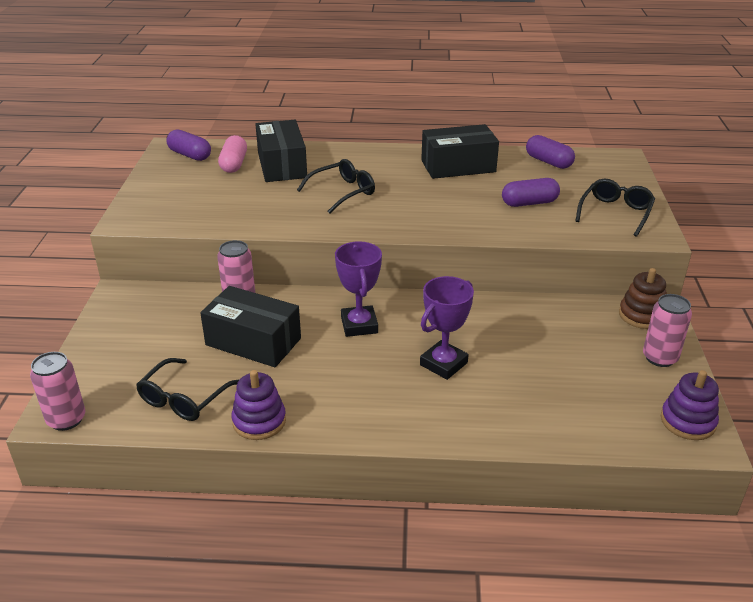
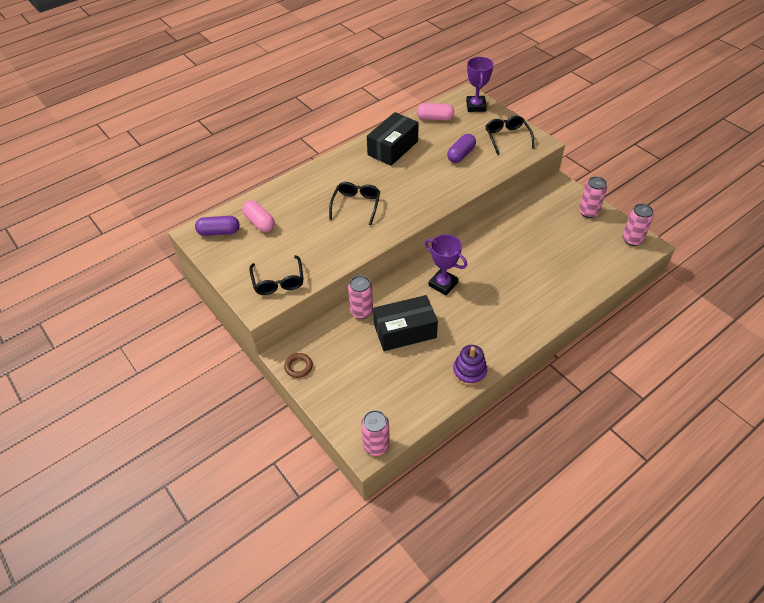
camera: 40 degrees left, 15 degrees up
(114, 309) = (298, 367): none -> brown ring
(184, 398) = (417, 388): black glasses -> black glasses (278, 281)
(282, 165) = (291, 205): black box -> none
(443, 364) = (508, 279): purple trophy -> purple trophy (476, 106)
(548, 162) = (435, 118): purple capsule -> pink capsule
(641, 315) = (556, 192): brown stacking toy -> none
(687, 421) = (632, 239): purple stacking toy -> pink can

